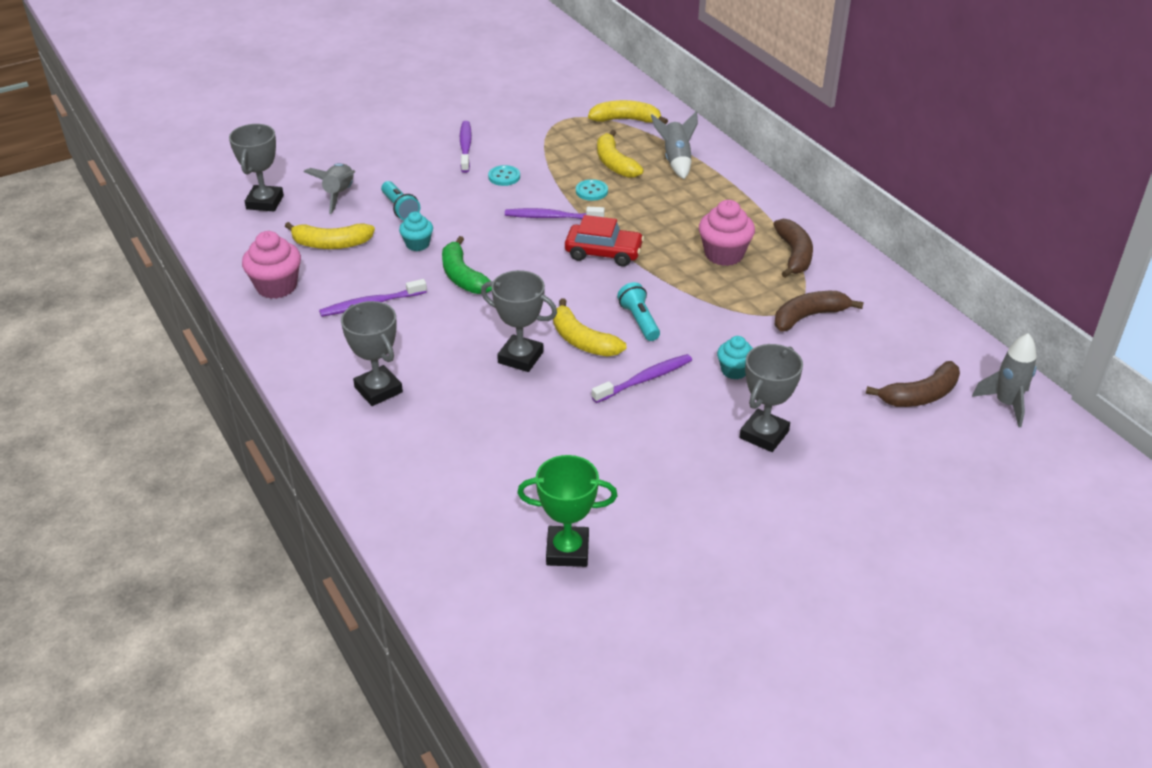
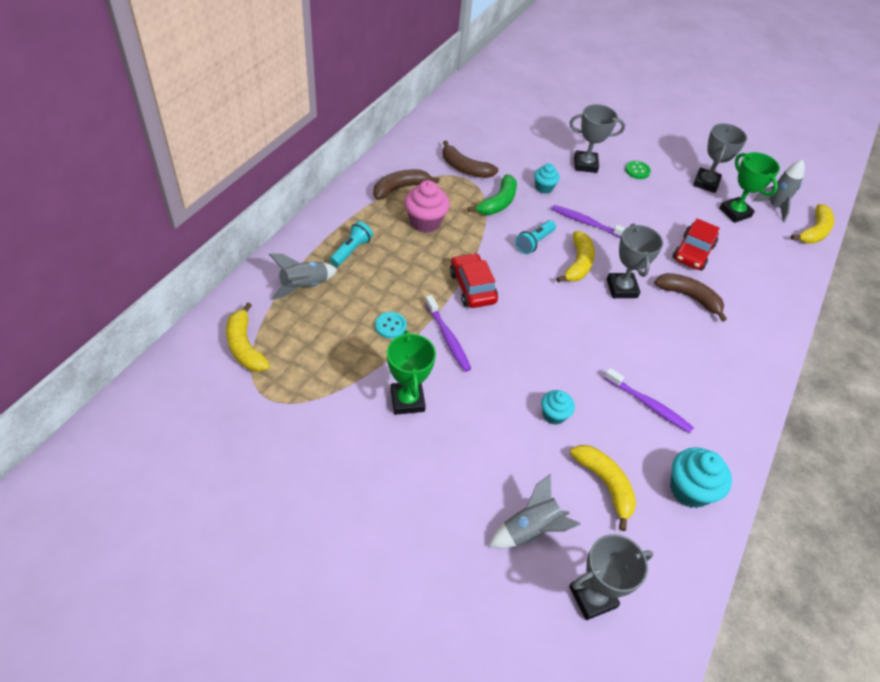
camera: 125 degrees left, 10 degrees up
(276, 286) = (689, 490): pink cupcake -> turquoise cupcake
(378, 390) = (720, 350): grey trophy -> grey trophy (706, 183)
(400, 209) = (514, 459): turquoise flashlight -> turquoise flashlight (351, 250)
(462, 276) = (568, 361): green banana -> green banana (498, 202)
(465, 147) = (372, 461): purple toothbrush -> none
(504, 177) = (407, 400): turquoise button -> green trophy
(527, 453) = (693, 252): none -> red car
(614, 163) = (333, 326): yellow banana -> yellow banana (814, 231)
(722, 486) = (637, 171): none -> green button
(920, 395) = (501, 116): brown banana -> brown banana (689, 297)
(1006, 404) = (482, 89): grey rocket -> grey rocket (774, 207)

